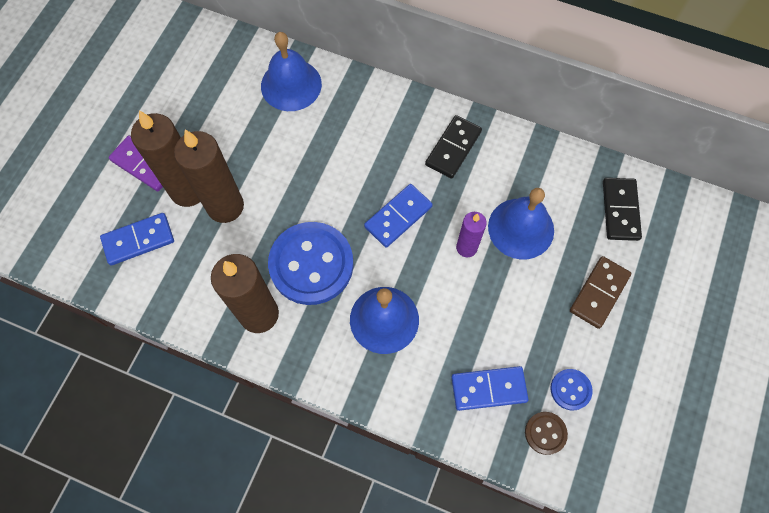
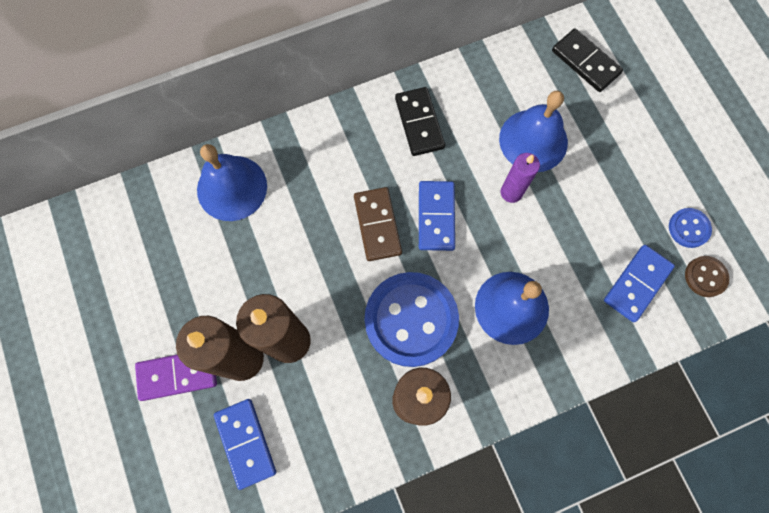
camera: 45 degrees left, 5 degrees up
(138, 240) = (246, 443): blue domino -> blue domino turned 45 degrees counterclockwise
(599, 293) = (634, 138): brown domino -> brown domino (377, 225)

